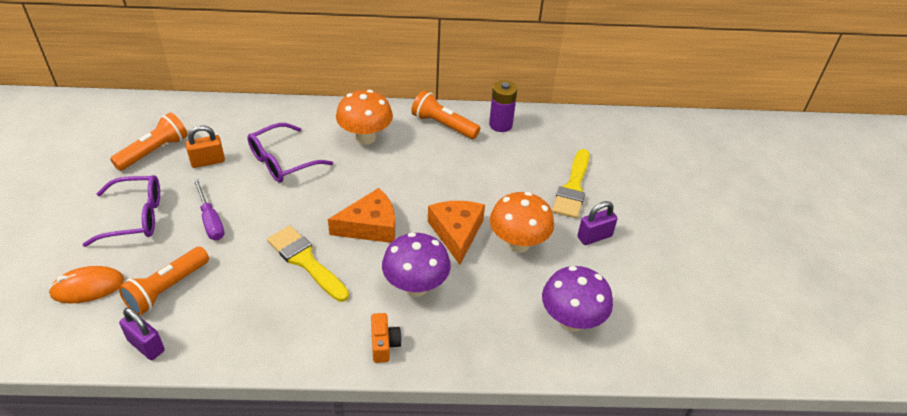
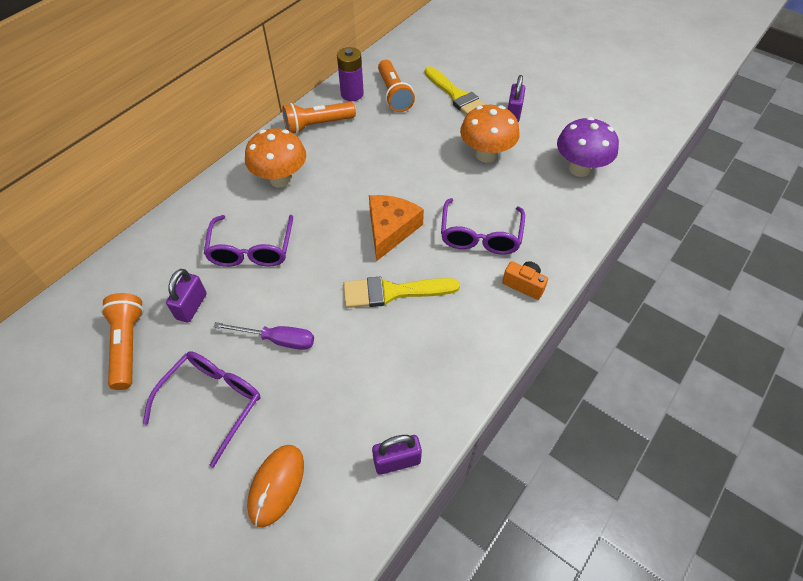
camera: 50 degrees left, 10 degrees up
(167, 289) = (337, 414): orange flashlight -> orange flashlight (393, 94)
(208, 161) = (191, 306): orange padlock -> purple padlock
(416, 286) = (480, 235): purple mushroom -> purple glasses
(456, 233) = (445, 182): orange cheese -> none

